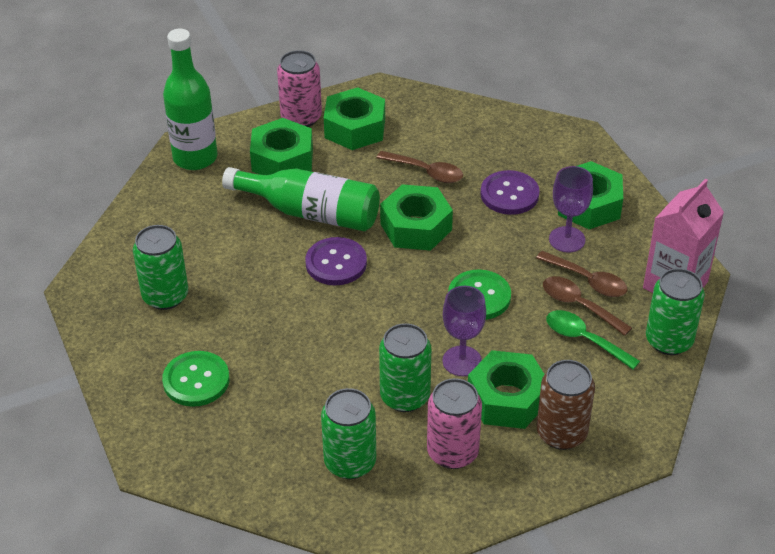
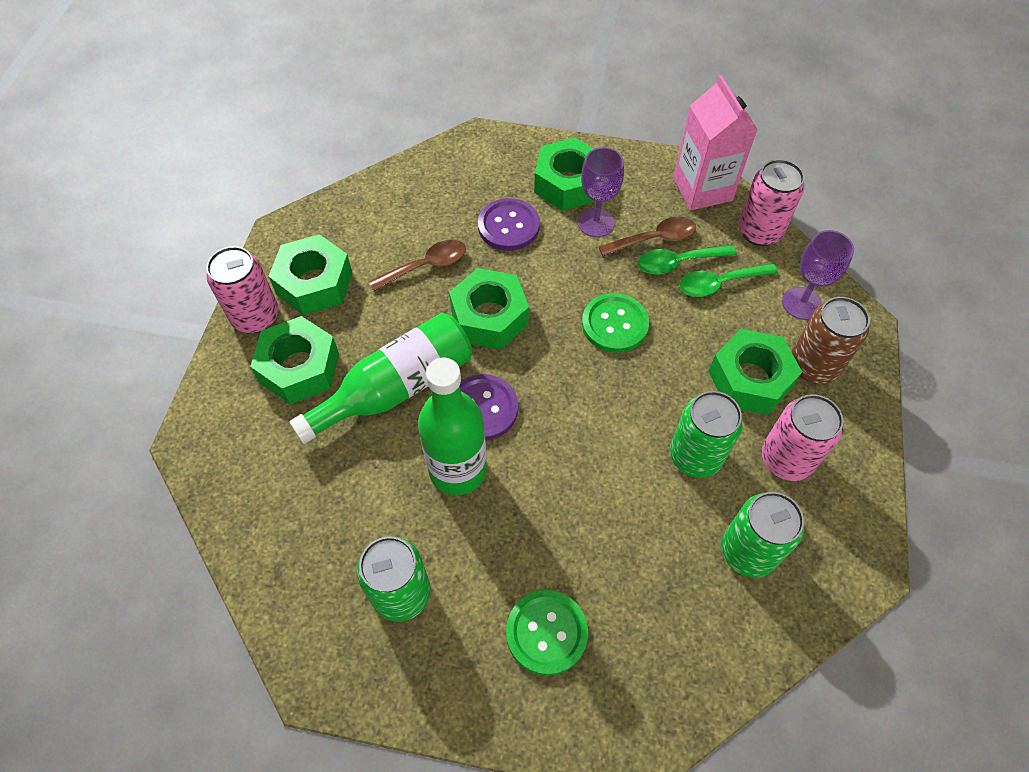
camera: 55 degrees left, 15 degrees up
(195, 158) = (220, 444): green bottle -> green bottle (458, 470)
(462, 361) = (682, 385): purple goblet -> purple goblet (801, 303)
(579, 305) = (678, 263): brown spoon -> green spoon
(669, 340) = (759, 231): green can -> pink can

